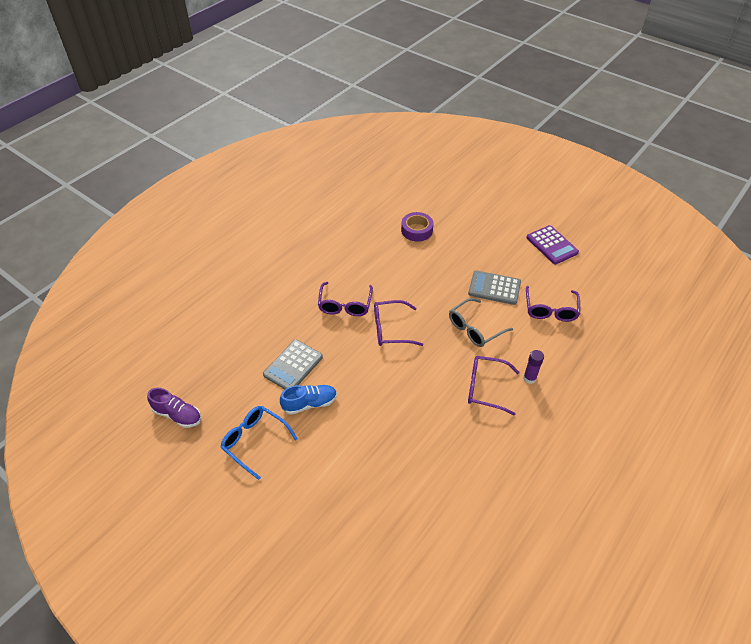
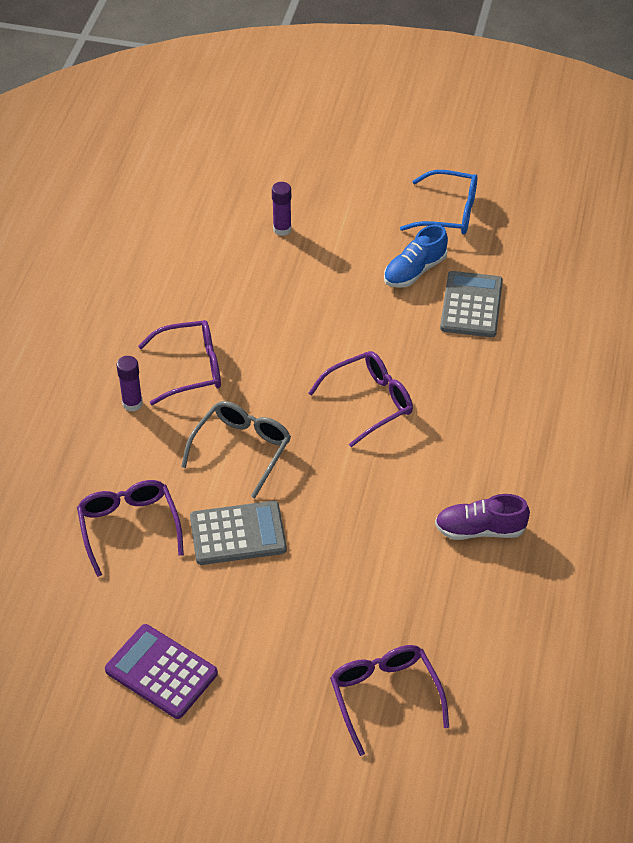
camera: 155 degrees right, 0 degrees up
(177, 415) = (564, 206): purple shoe -> purple shoe (480, 530)
(345, 304) = (464, 415): purple glasses -> purple glasses (385, 697)
(377, 476) = (282, 229): none -> purple glue stick
(416, 230) = (435, 606): purple tape -> none

